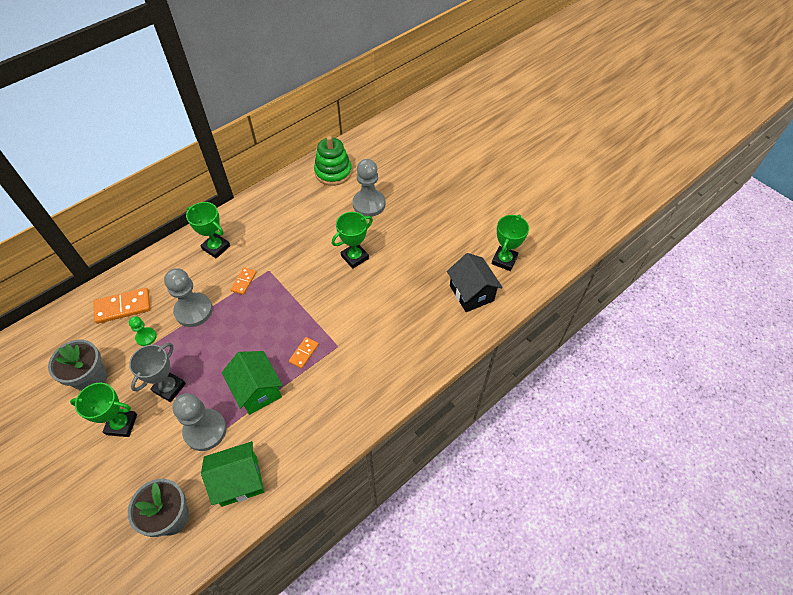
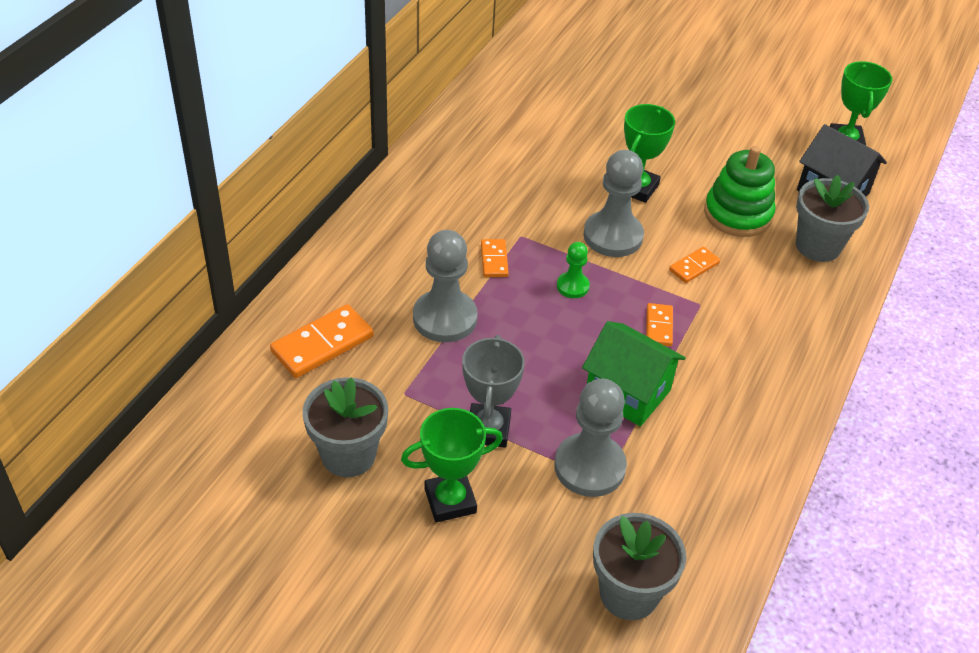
camera: 25 degrees left, 10 degrees down
(146, 337) = (395, 374): green pawn -> green pawn (572, 286)
(216, 247) = (413, 226): green trophy -> none
(239, 481) = (692, 513): green house -> none
(333, 172) = (519, 88): green stacking toy -> green stacking toy (737, 214)
(351, 320) = (694, 267): none -> orange domino
(369, 204) = (605, 117): grey pawn -> grey pawn (613, 236)
(435, 328) = (818, 246): none -> grey flower pot

